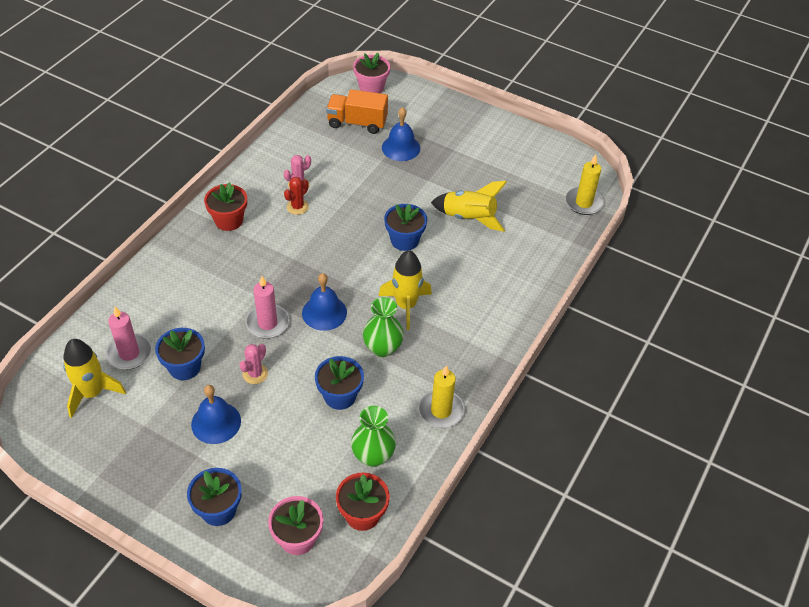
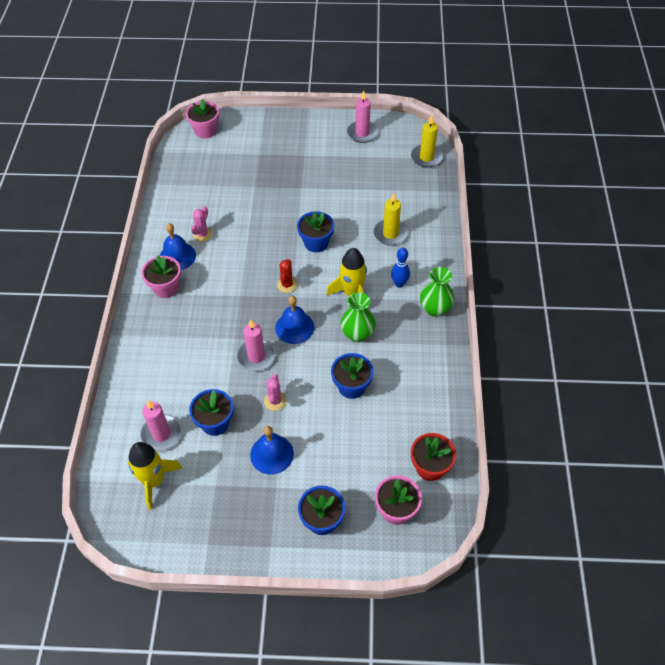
camera: 25 degrees left, 5 degrees up
(229, 220) = (166, 288): red flower pot -> pink flower pot
(297, 207) = (214, 252): red cactus -> red cactus (287, 285)
(357, 123) = (214, 164): orange truck -> none
(373, 456) = (407, 419): green vase -> green vase (435, 309)
(401, 147) = (262, 170): blue bell -> blue bell (177, 256)
(441, 411) = (432, 361): yellow candle -> yellow candle (390, 234)
(462, 318) = (399, 284): none -> blue bowling pin
(468, 218) = (352, 204): yellow rocket -> none
(531, 151) = (362, 133): none -> pink candle

